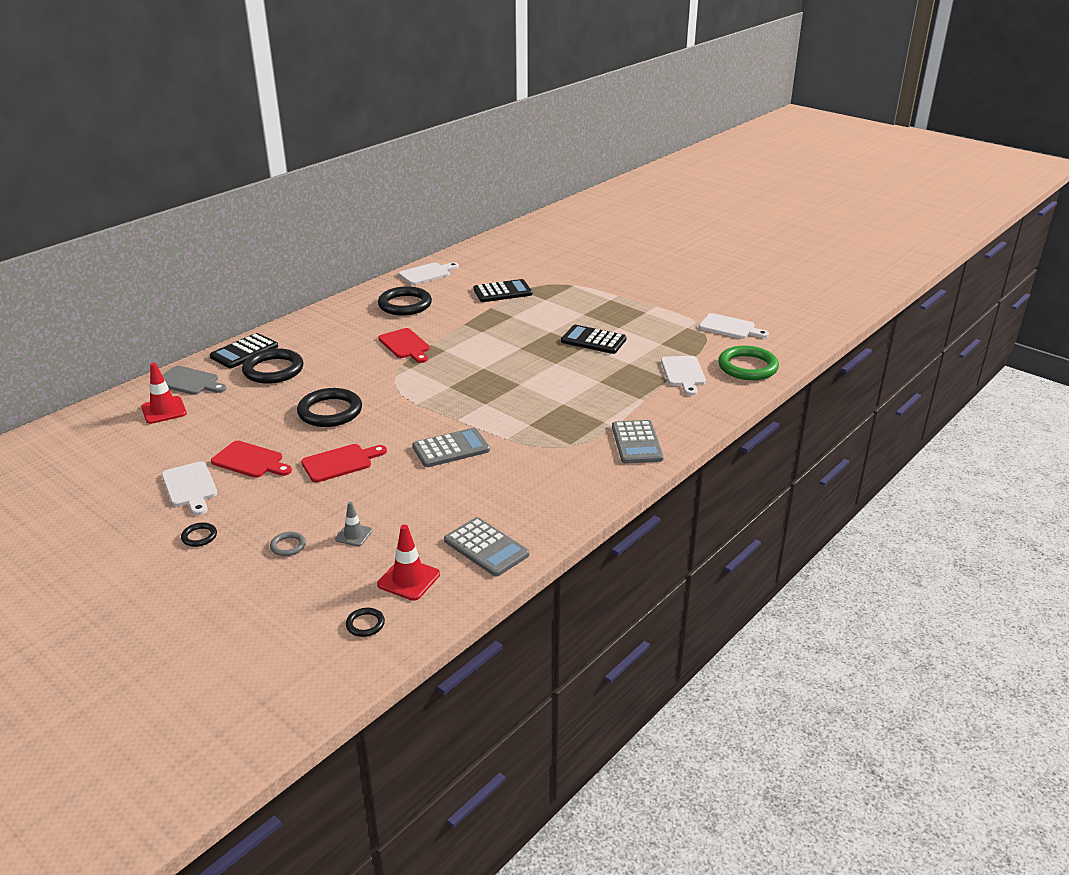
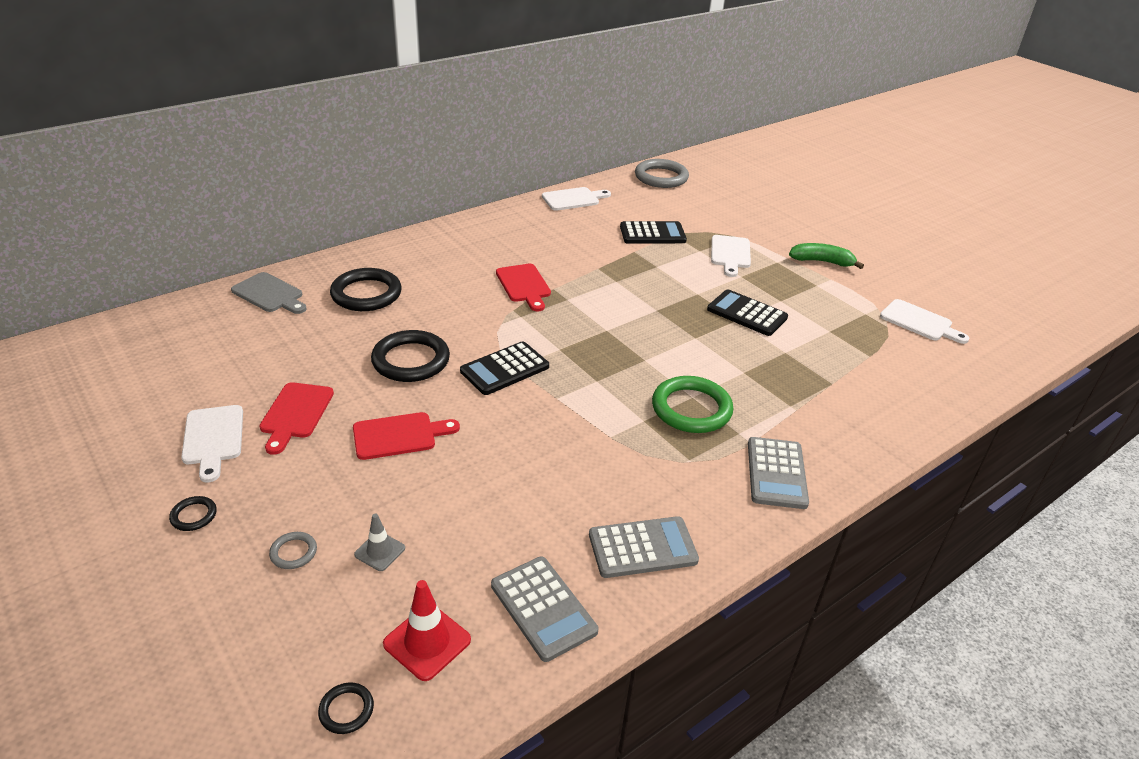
camera: 10 degrees right, 5 degrees up
(164, 410) = (227, 327): red traffic cone -> none
(244, 352) = (343, 265): black calculator -> black calculator (505, 369)
(250, 461) = (295, 414): red cutting board -> red cutting board turned 60 degrees clockwise
(405, 305) = (538, 234): black ring -> none
(451, 449) = (538, 439): grey calculator -> grey calculator (642, 548)
(498, 246) = (661, 177): none -> grey ring
(647, 294) = (822, 261): none -> green banana
(683, 373) = (852, 378): white cutting board -> white cutting board (730, 254)
(747, 367) = (937, 382): green ring -> green ring (691, 409)

